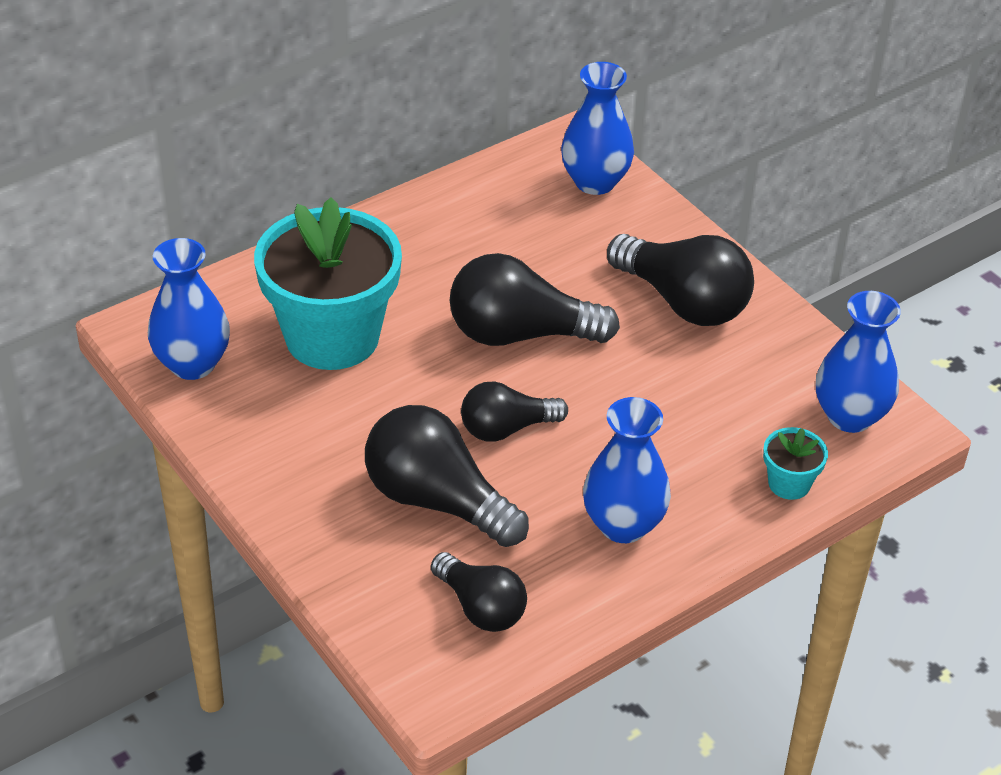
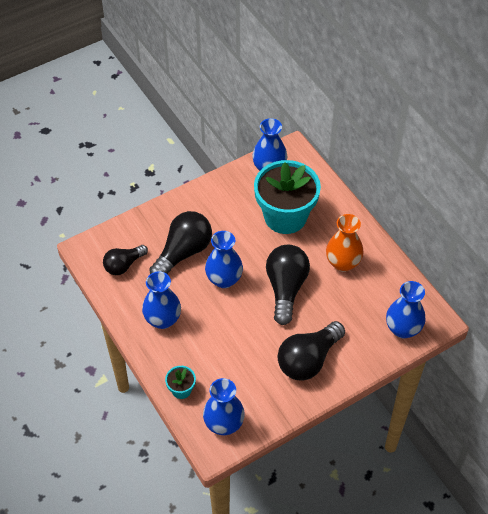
camera: 95 degrees right, 10 degrees up
(450, 254) = (343, 263): none -> orange vase
(506, 428) = (224, 279): black light bulb -> blue vase

